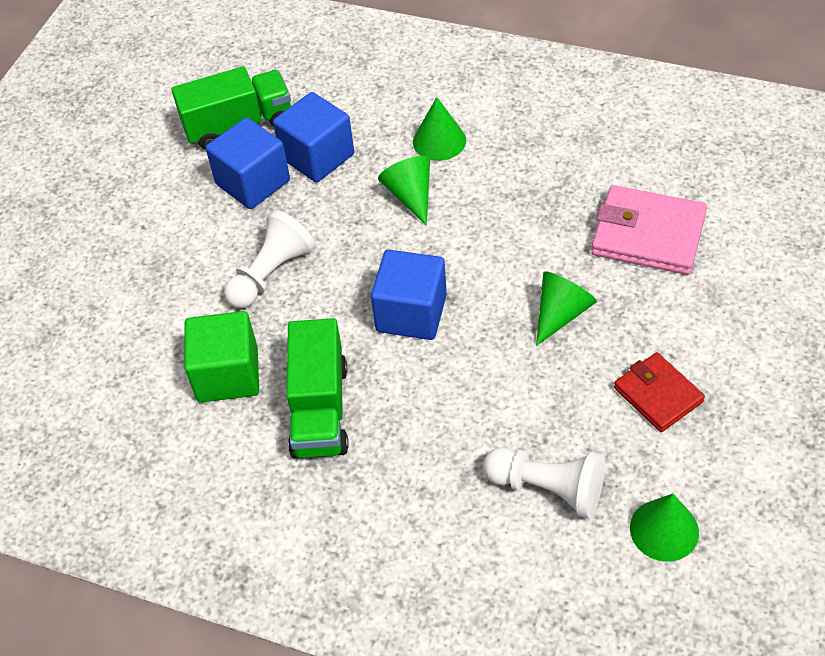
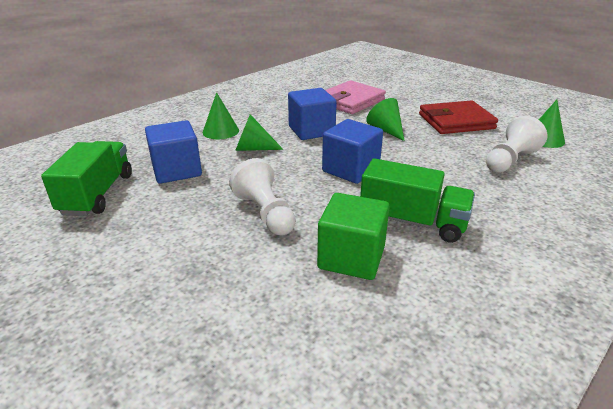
camera: 70 degrees left, 20 degrees down
(253, 182) = (165, 201): blue cube -> blue cube (311, 130)
(658, 394) = (456, 121): red wallet -> red wallet, size x1.57

